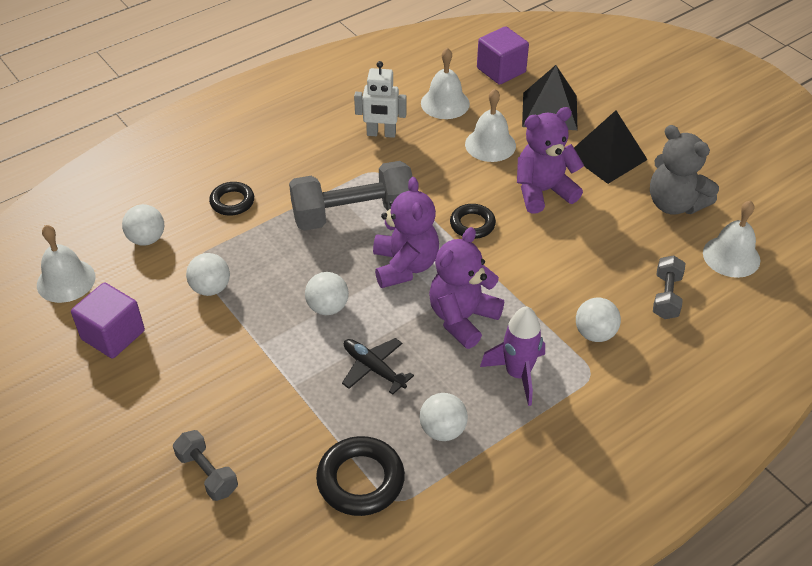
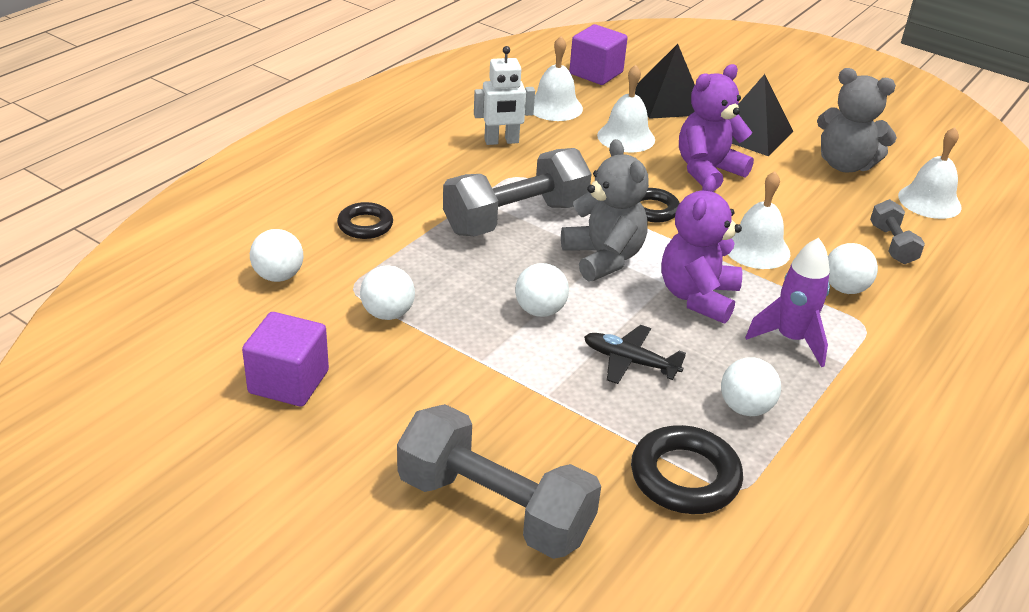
camera: 20 degrees left, 10 degrees down
(66, 280) = (194, 334): white bell -> white bell (756, 249)
(207, 473) = (495, 508): grey dumbbell -> grey dumbbell, size x1.96
(405, 266) = (603, 258): purple teddy bear -> grey teddy bear

